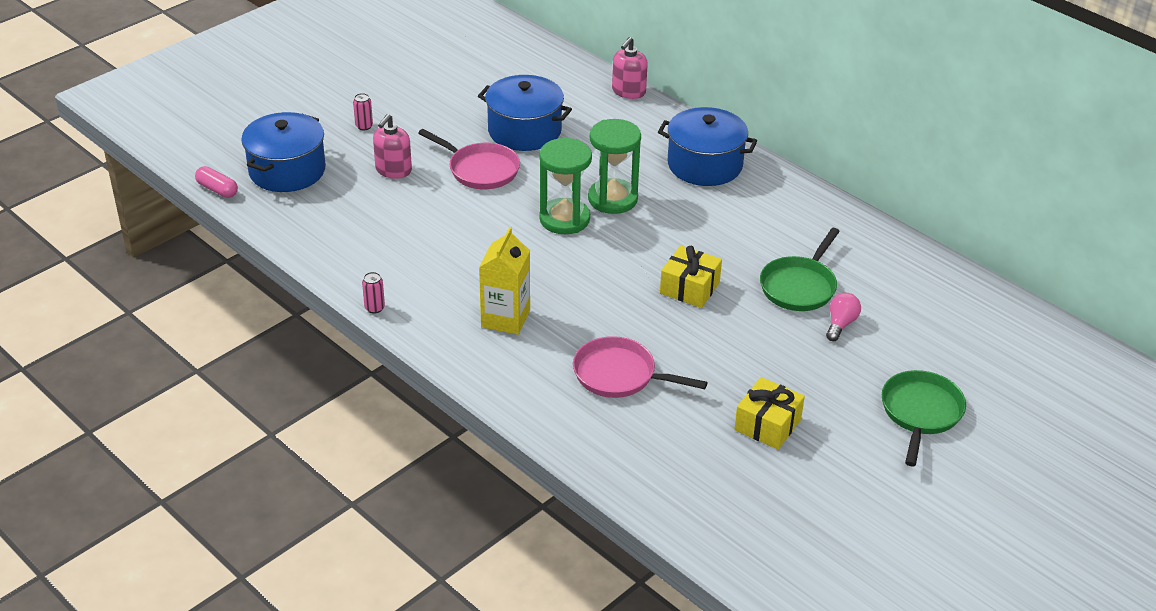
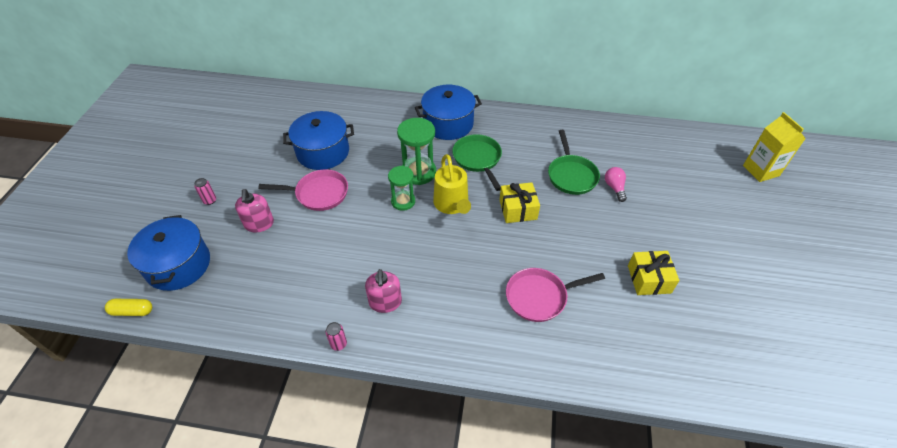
camera: 35 degrees left, 10 degrees up
(217, 189) = (132, 311): pink capsule -> yellow capsule
(505, 318) = (434, 297): yellow carton -> yellow carton (761, 170)
(564, 219) = (403, 201): green hourglass -> green hourglass, size x0.66
(617, 247) = (452, 204): none -> yellow watering can
(628, 91) = (362, 97): pink soap dispenser -> pink soap dispenser (385, 302)
(920, 413) = (707, 221): green pan -> green pan (478, 159)

